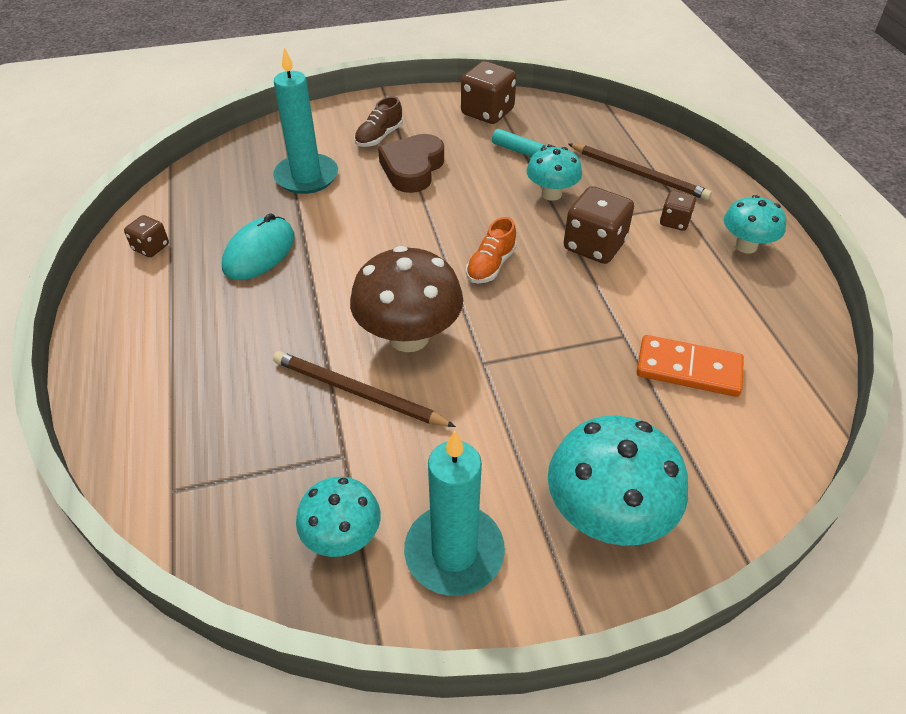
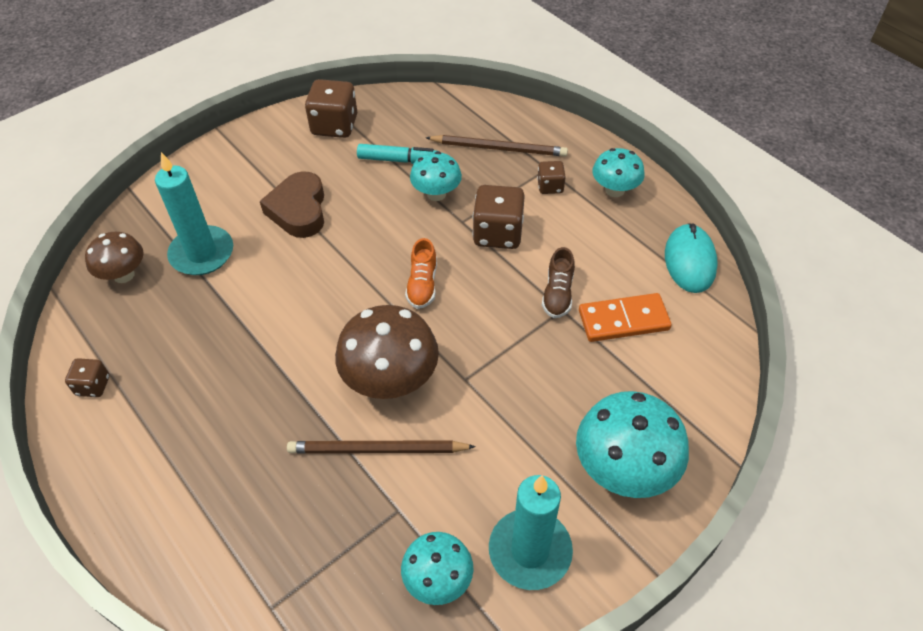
camera: 25 degrees left, 5 degrees up
(232, 173) = (124, 275): none -> brown mushroom
(259, 252) = (205, 350): turquoise mouse -> turquoise mouse (690, 261)
(379, 137) = (247, 186): brown shoe -> brown shoe (557, 294)

